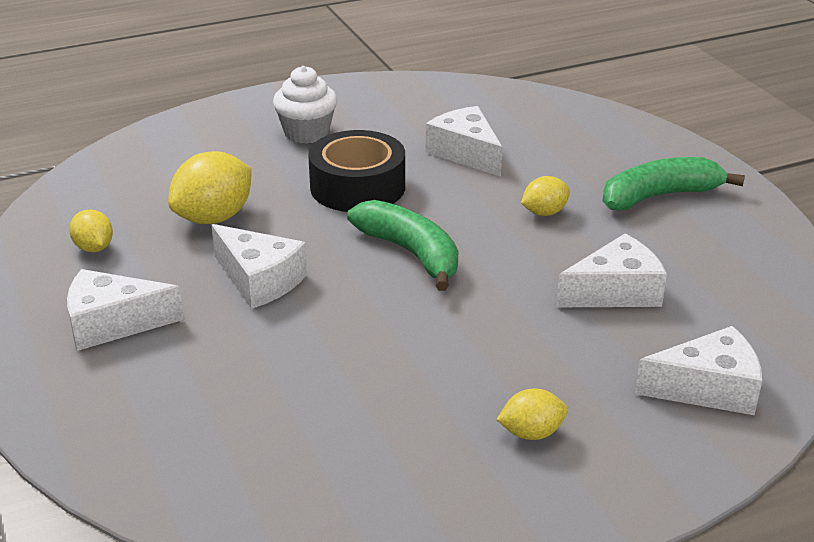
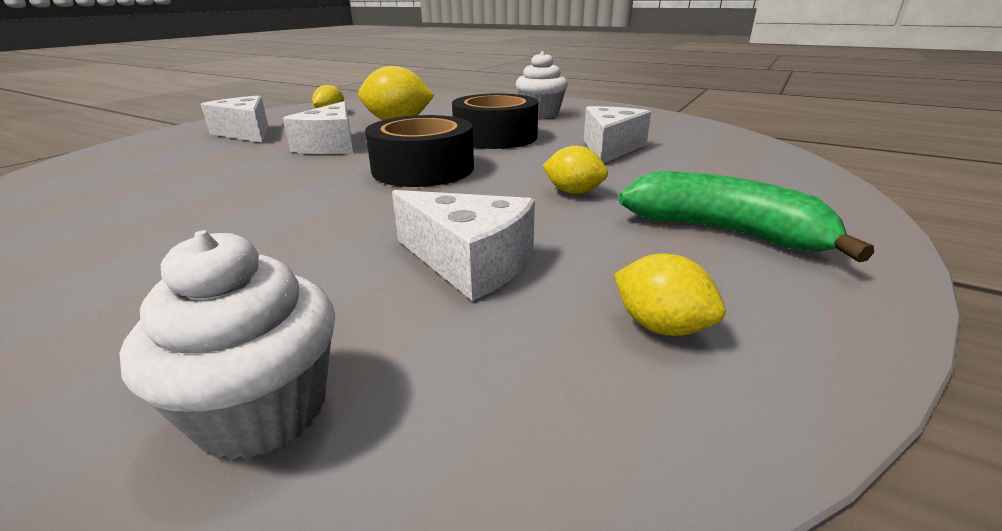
camera: 55 degrees right, 5 degrees down
(411, 253) = (423, 169): green banana -> black tape
(531, 433) = (106, 294): yellow lemon -> yellow lemon (661, 326)
(708, 388) = (263, 410): white cheese -> white cupcake

